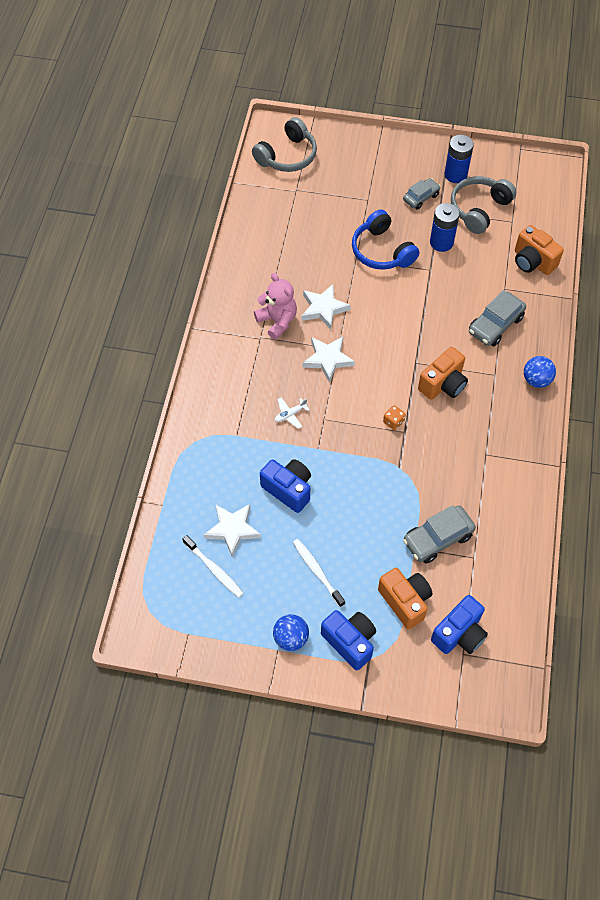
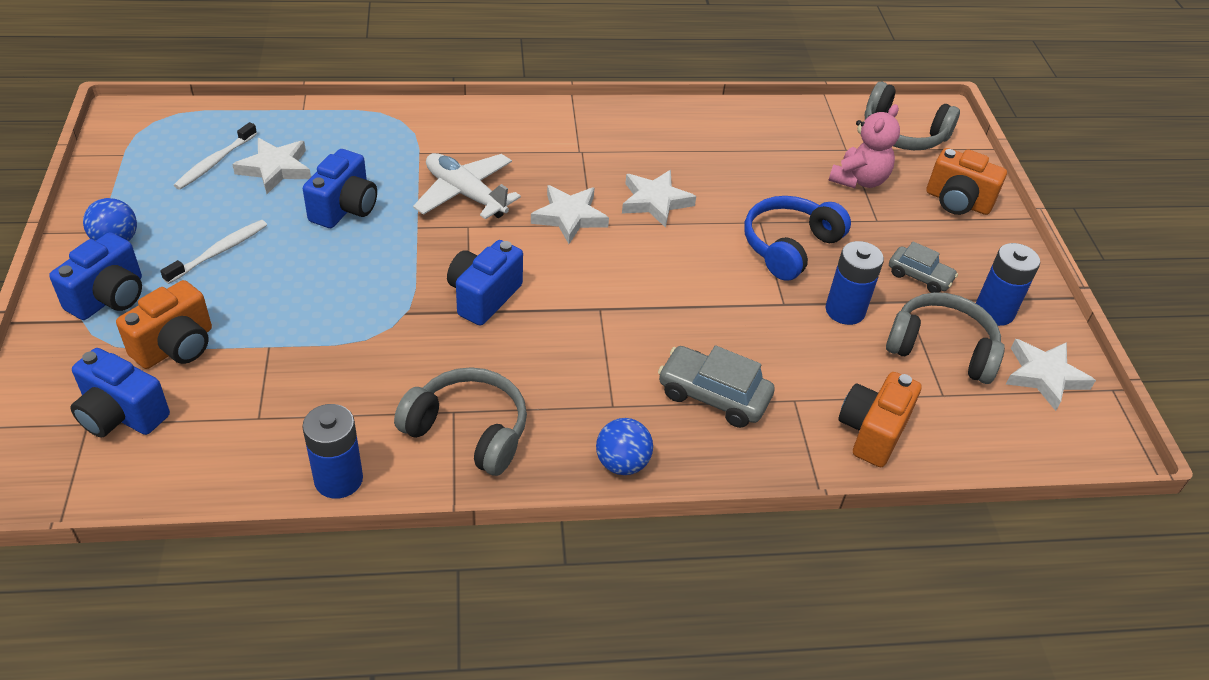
camera: 70 degrees right, 15 degrees down
(277, 321) = (614, 162): pink teddy bear -> pink teddy bear (859, 180)
(290, 414) = (465, 194): white plane -> white plane, size x2.12
(393, 422) = (483, 297): orange dice -> blue camera
(437, 538) = (287, 370): grey car -> none
(443, 384) = (570, 344): orange camera -> orange camera (957, 202)
(501, 449) = (468, 430): none -> grey headphones
(506, 173) = (1044, 376): none -> white star
(527, 519) = (338, 479): none -> blue battery

